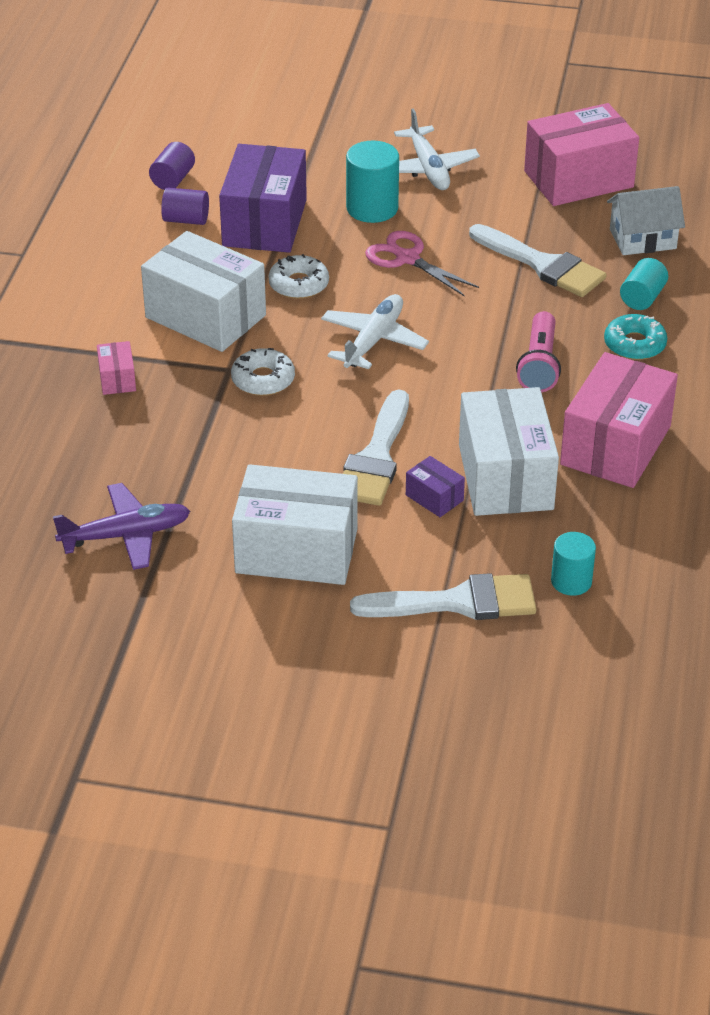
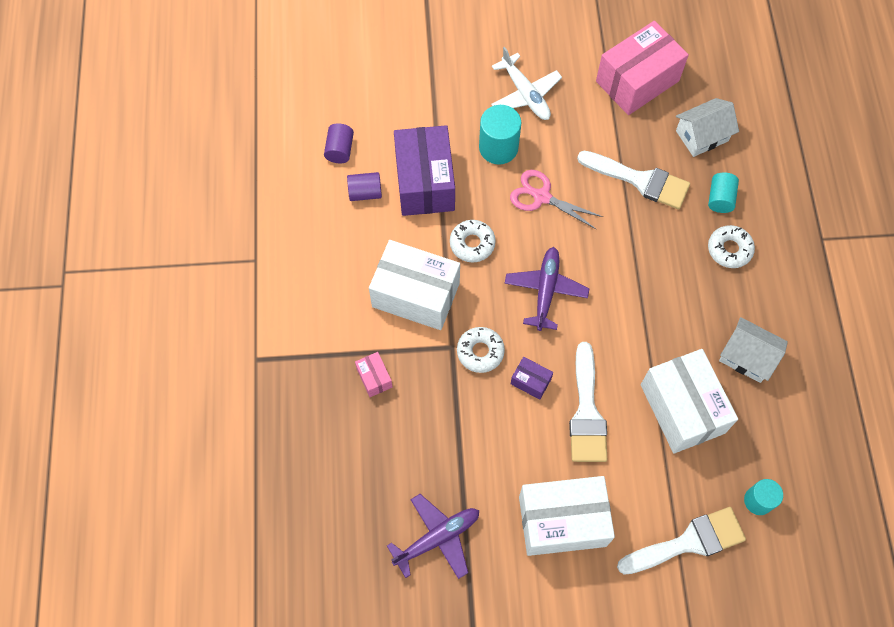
camera: 15 degrees left, 25 degrees up
(373, 340) = (545, 290): white plane -> purple plane
(434, 497) = (640, 442): purple box -> purple box (530, 381)
(539, 365) = (670, 287): pink flashlight -> none
(615, 445) = (747, 357): pink box -> white house
(634, 344) = (729, 249): turquoise donut -> white donut

